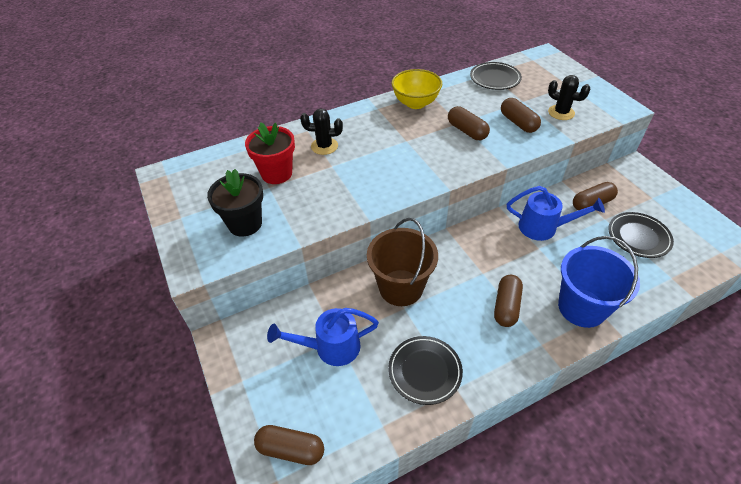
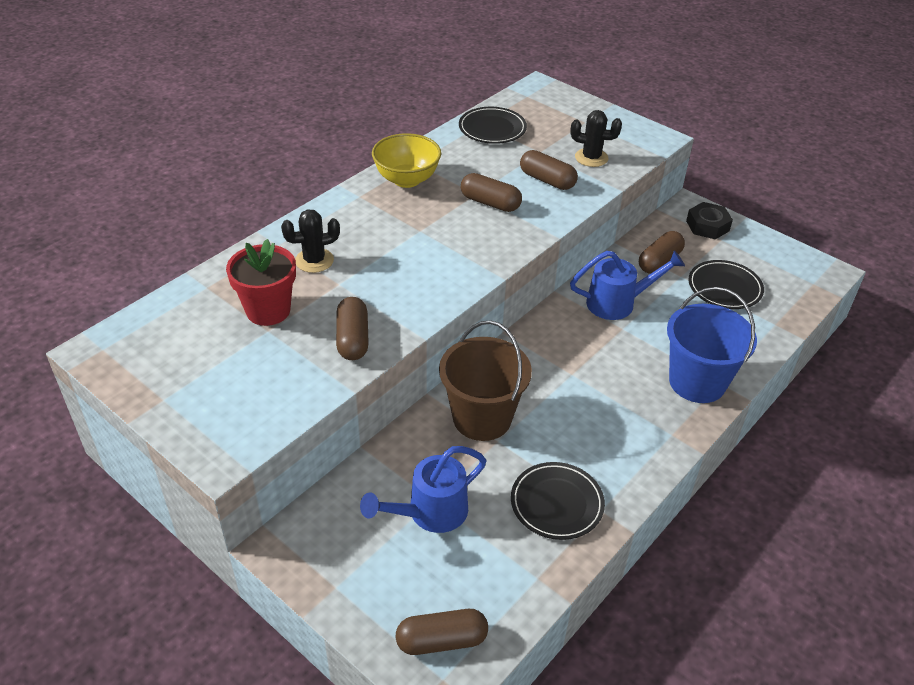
camera: 25 degrees left, 5 degrees down
(245, 224) = (262, 384): black flower pot -> none
(506, 306) = (615, 404): brown capsule -> brown capsule (353, 339)
(644, 184) = (707, 226): none -> black nut

